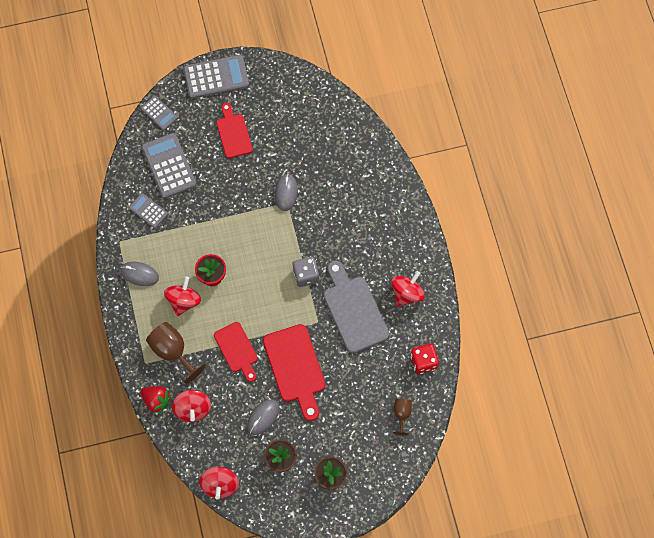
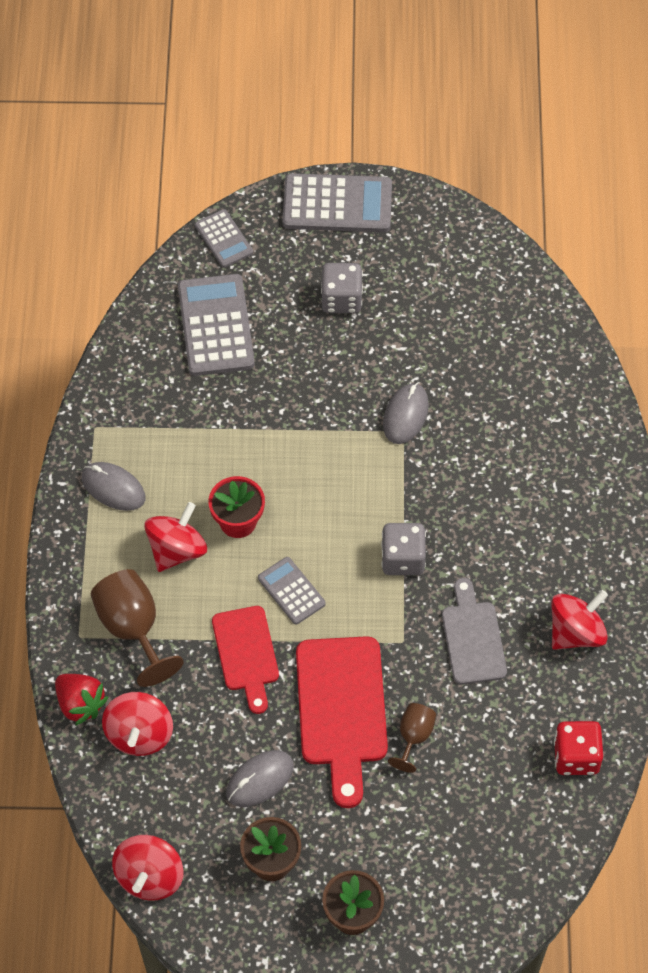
camera: 15 degrees right, 10 degrees down
(148, 211) = (159, 389): grey calculator -> grey calculator (291, 591)
(233, 133) = (341, 299): red cutting board -> grey dice
(354, 310) = (472, 638): grey cutting board -> grey cutting board, size x0.64
(402, 414) = (512, 838): brown goblet -> brown goblet (414, 737)

